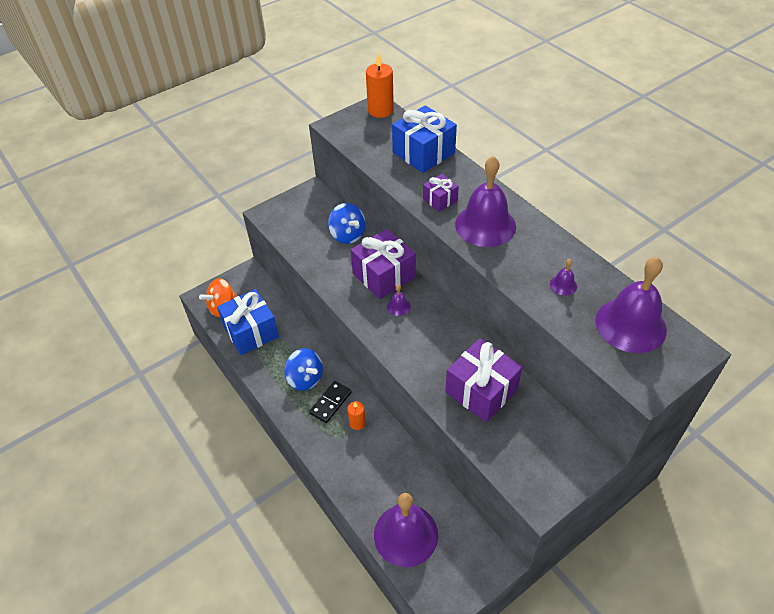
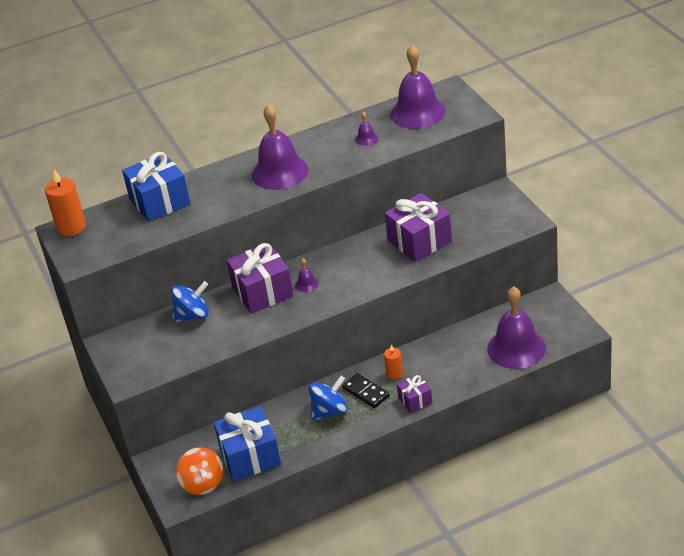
camera: 75 degrees left, 10 degrees down
(440, 200) = (234, 196): purple gift -> purple gift (415, 400)

